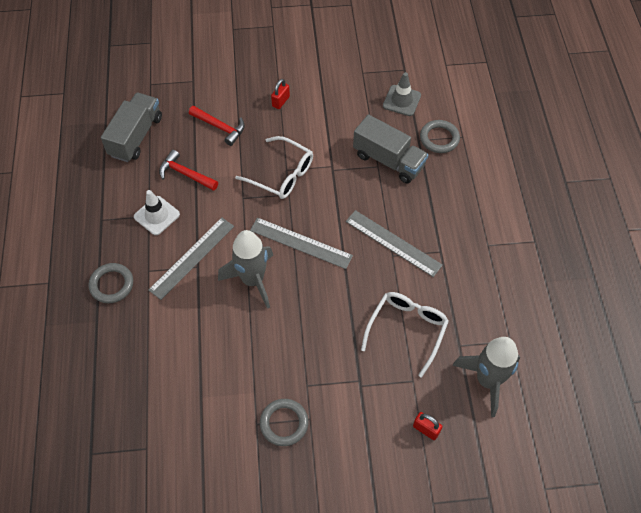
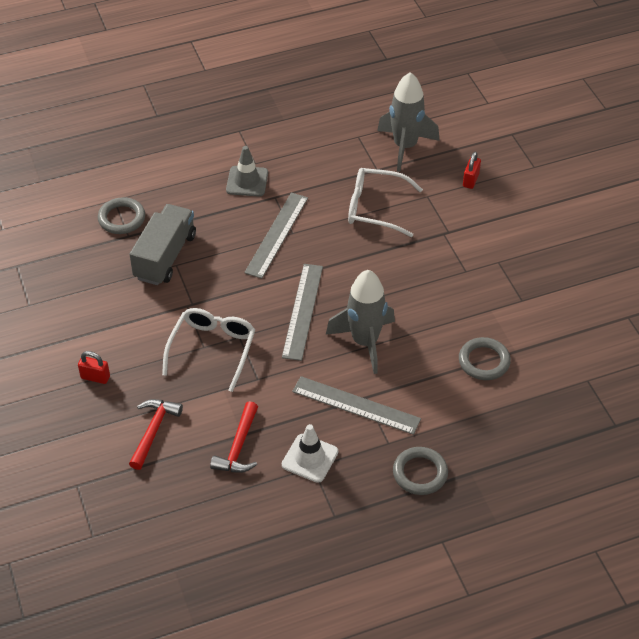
camera: 105 degrees left, 10 degrees down
(136, 136) = (191, 522): grey truck -> none
(284, 423) = (511, 279): grey ring -> grey ring (484, 361)
(401, 100) = (70, 260): grey traffic cone -> grey traffic cone (247, 181)

